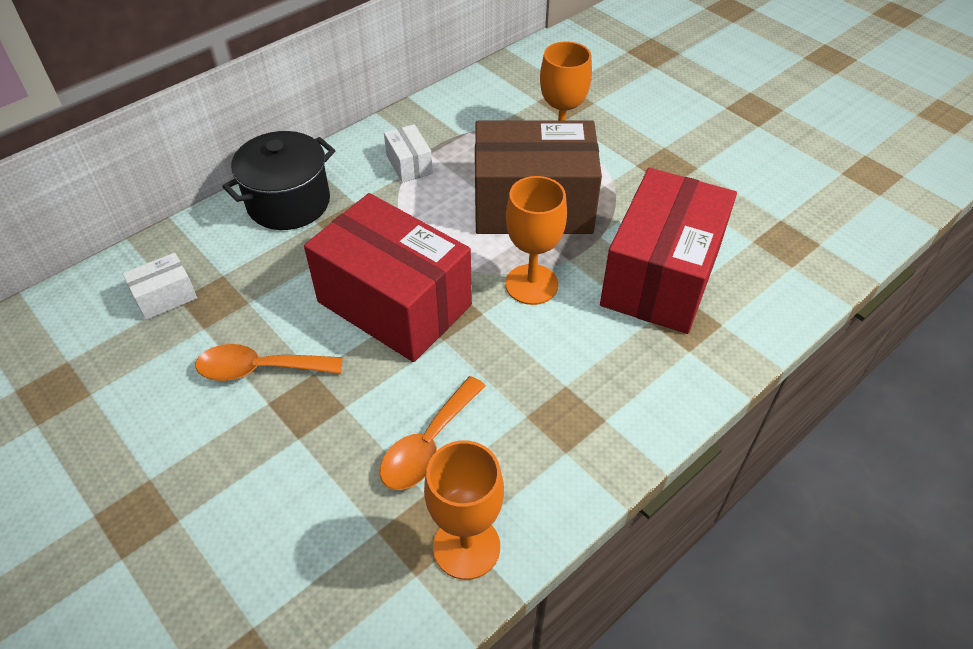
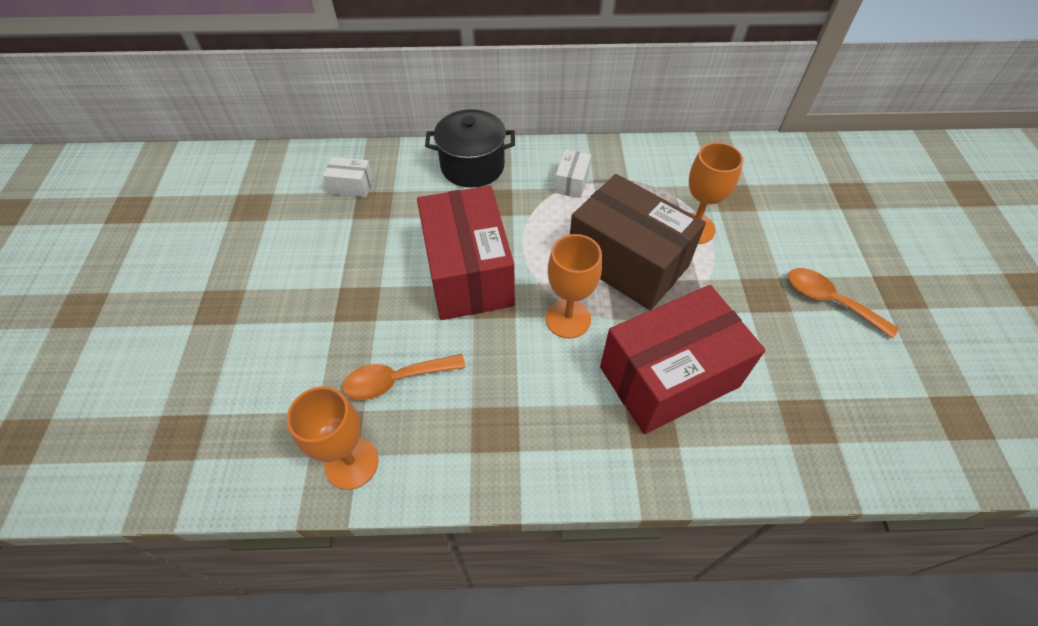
camera: 40 degrees right, 5 degrees up
(259, 369) = (355, 263): orange spoon -> orange spoon (829, 301)

